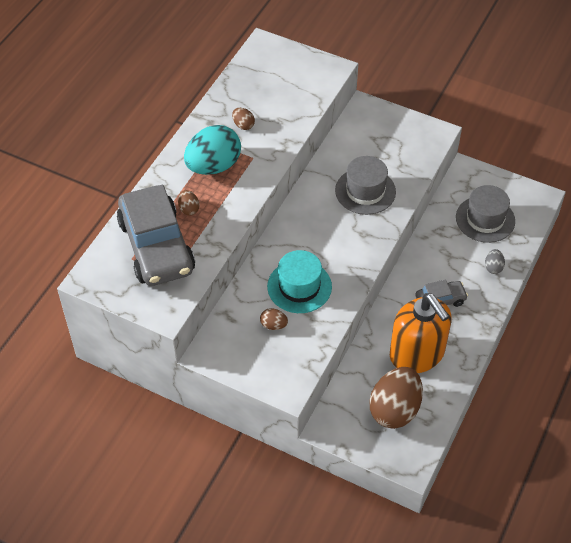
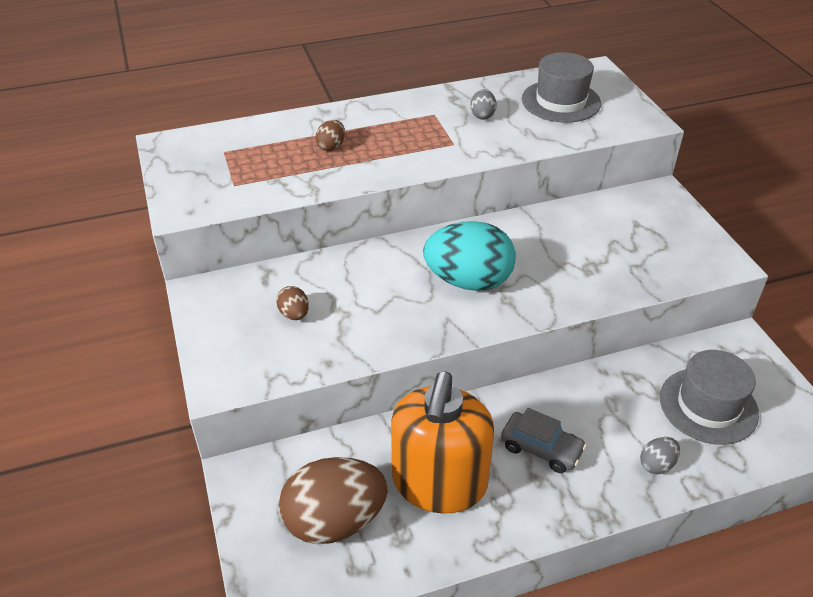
camera: 45 degrees right, 10 degrees down
(156, 246) = (258, 156): grey car -> none
(213, 166) = (405, 129): turquoise egg -> turquoise egg (468, 281)
(243, 125) = (482, 115): brown egg -> grey egg
(299, 286) = (369, 299): turquoise hat -> none
(365, 191) = (562, 263): grey hat -> grey hat (561, 101)

